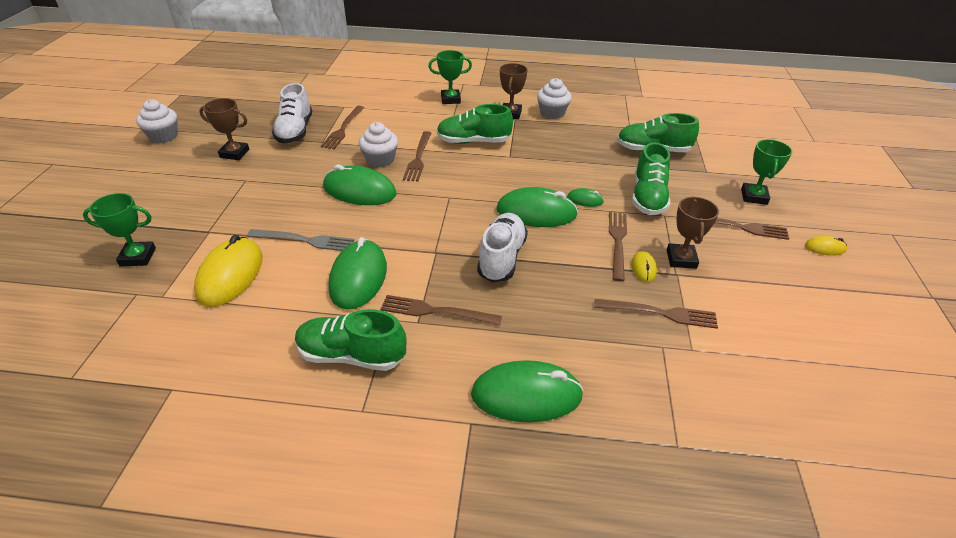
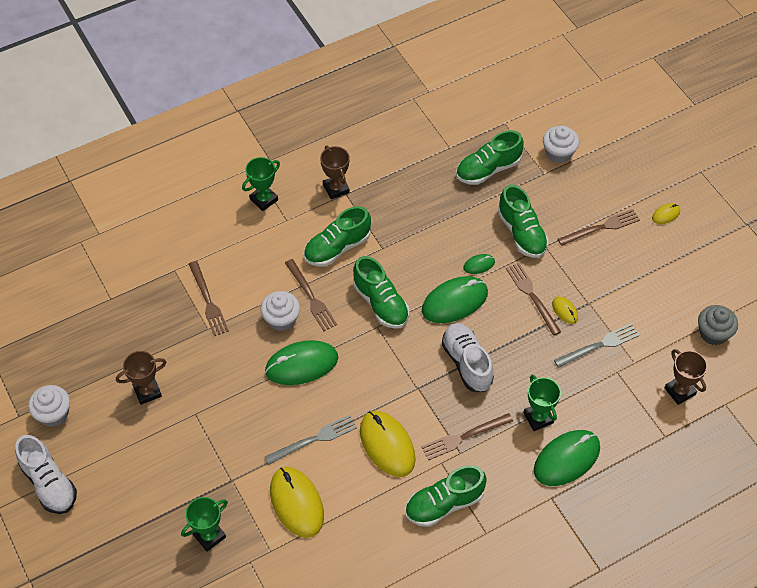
camera: 35 degrees left, 15 degrees up
(295, 131) = (168, 331): white shoe -> white shoe (49, 483)
(358, 277) = (387, 445): green mouse -> yellow mouse
(469, 185) = (381, 303): none -> green shoe
(552, 113) = (371, 165): white cupcake -> white cupcake (558, 153)
(659, 313) = (599, 345): brown fork -> grey fork
(681, 259) = (583, 286): brown trophy -> brown trophy (679, 391)
(754, 196) = (594, 184): green trophy -> green trophy (538, 418)
(824, 374) = (713, 333): none -> grey cupcake

